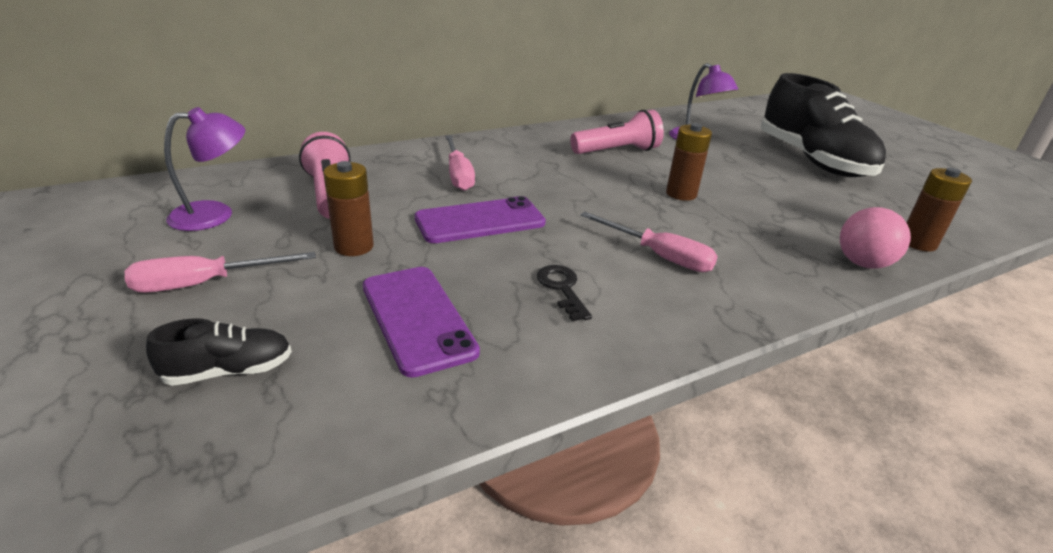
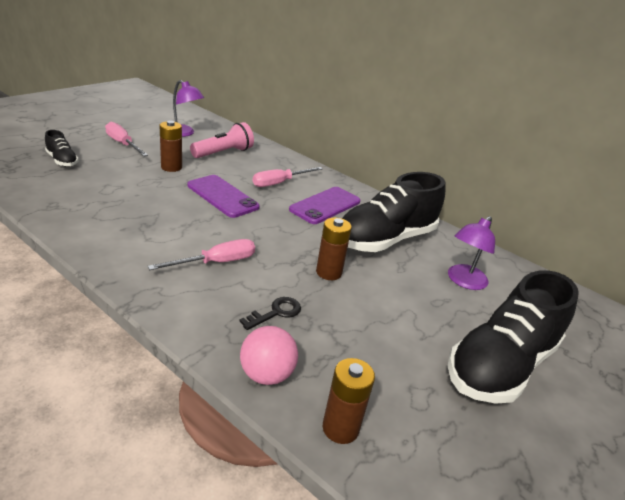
camera: 65 degrees right, 0 degrees up
(417, 318) = (111, 192): purple phone -> purple phone (325, 205)
(562, 288) = (156, 228): black key -> black key (276, 312)
(617, 151) = (385, 239): pink flashlight -> black shoe
(659, 256) = (216, 262): pink screwdriver -> pink screwdriver turned 135 degrees counterclockwise

